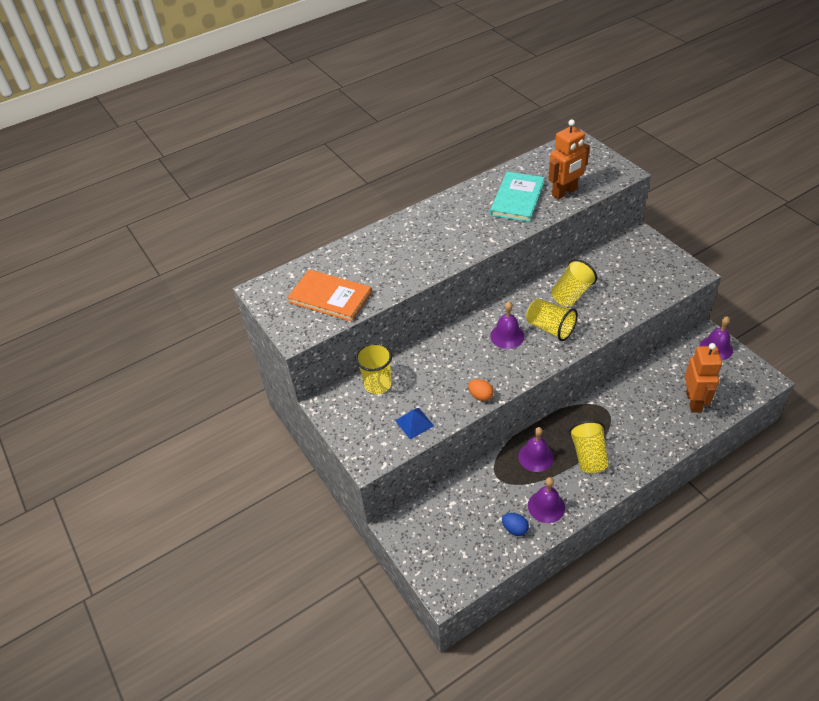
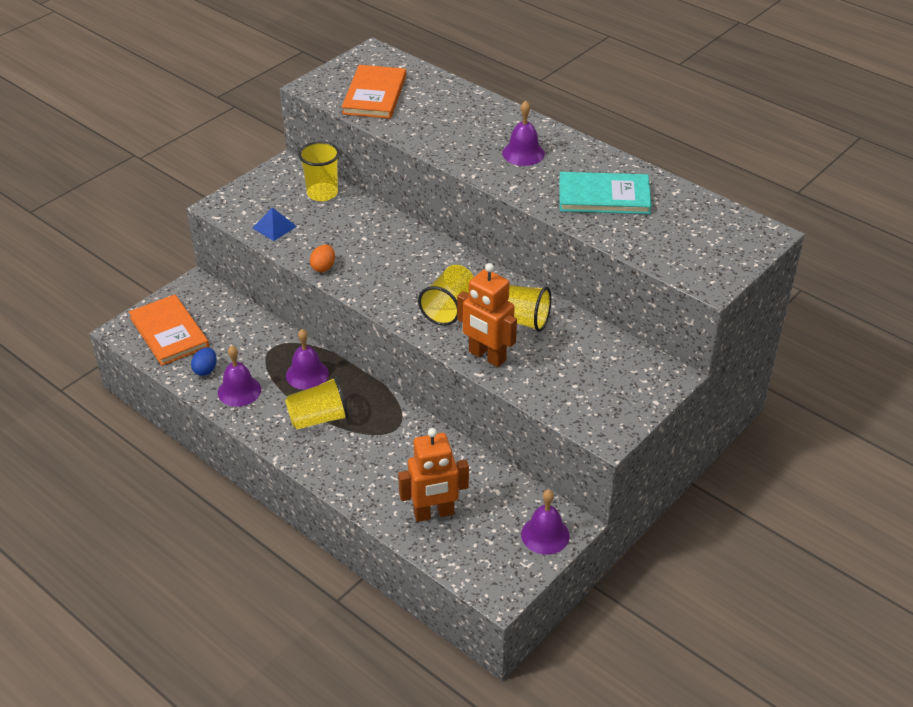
camera: 70 degrees right, 5 degrees down
(457, 554) = (169, 332): none -> orange book
(507, 336) = (424, 275): purple bell -> purple bell (523, 153)
(564, 192) = (636, 234): orange robot -> orange robot (487, 356)

